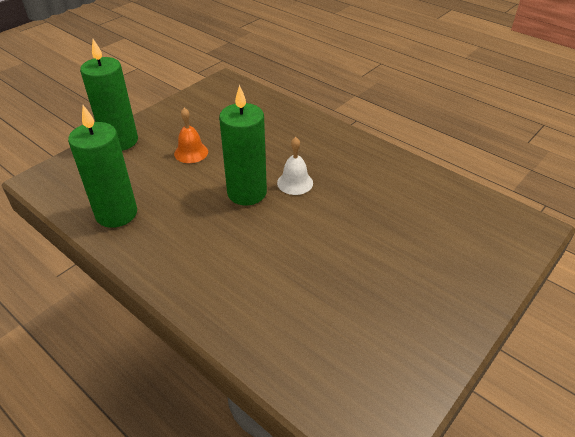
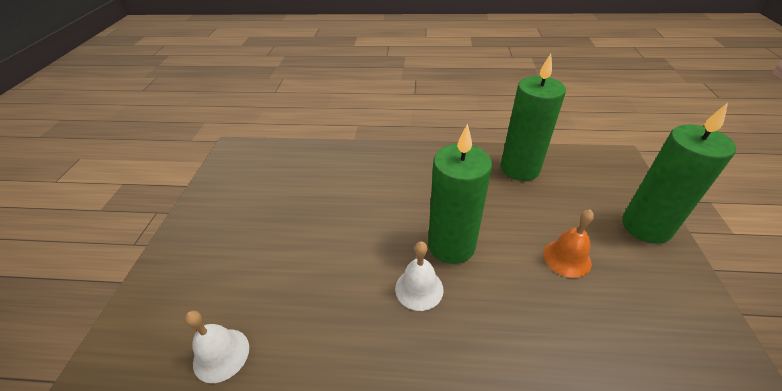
camera: 145 degrees right, 0 degrees up
(440, 211) = (221, 354): none -> white bell

